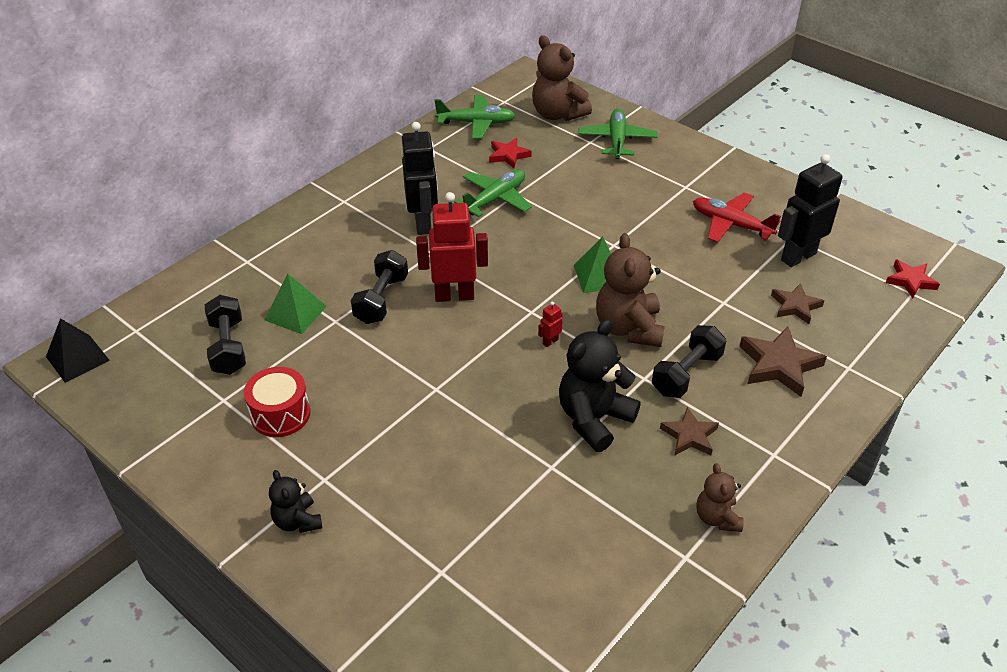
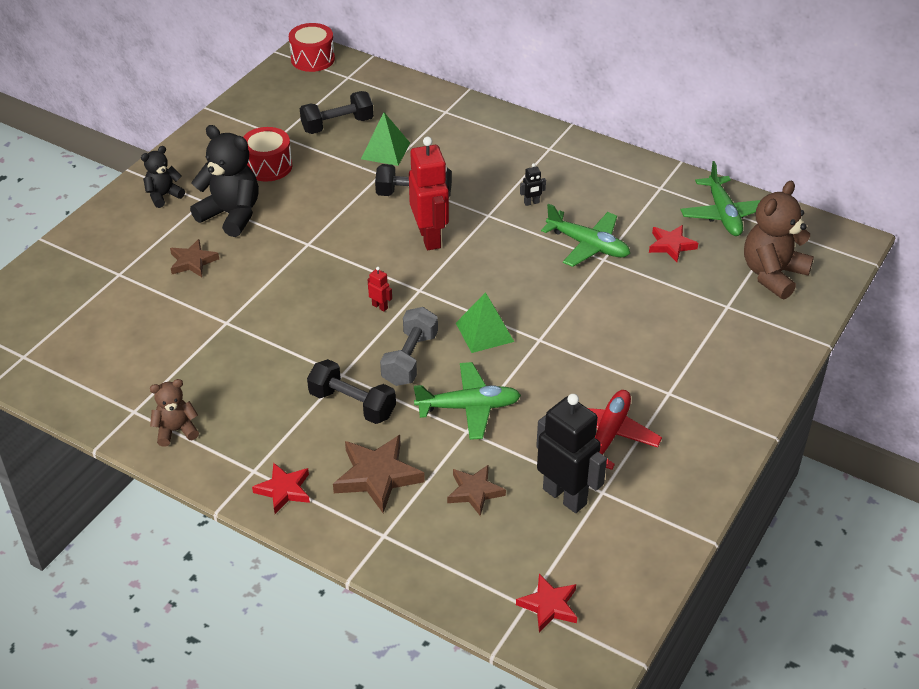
camera: 80 degrees right, 0 degrees up
(77, 358) = (312, 59): black pyramid -> red drum
(423, 223) = (531, 203): black robot -> black robot, size x0.41
(594, 419) = (284, 344): black teddy bear -> black teddy bear (231, 215)
(617, 140) = (740, 328): green plane -> green plane (469, 407)
(628, 328) = (410, 359): brown teddy bear -> grey dumbbell
(689, 436) = (271, 409): brown star -> brown star (193, 261)
(799, 432) = (284, 490): none -> red star

